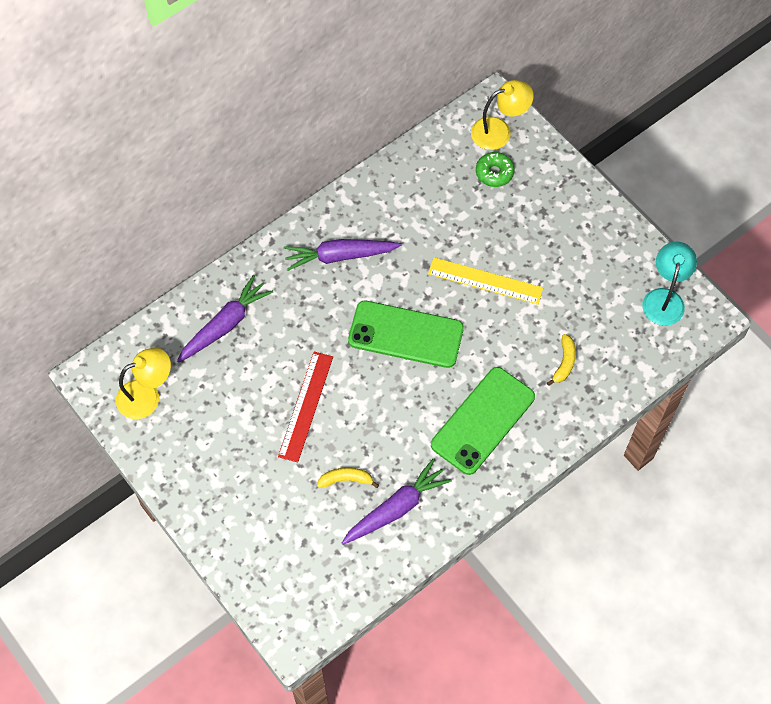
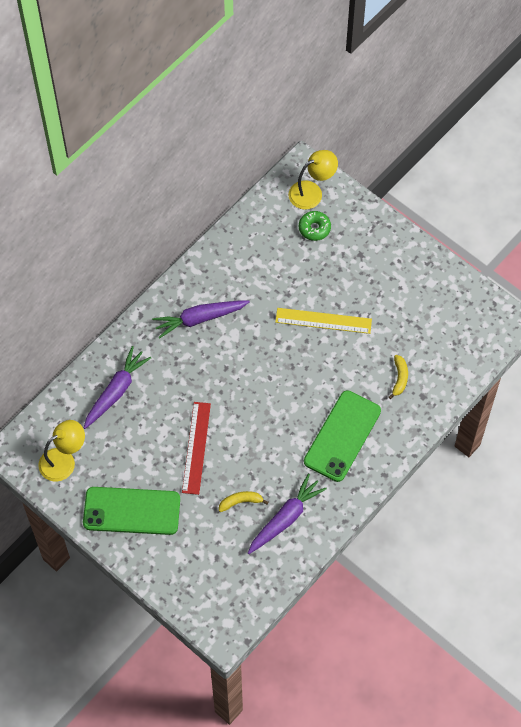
camera: 10 degrees left, 0 degrees up
(405, 334) = (266, 376): green phone -> green phone (131, 511)
(664, 298) = (471, 312): turquoise lamp -> none

